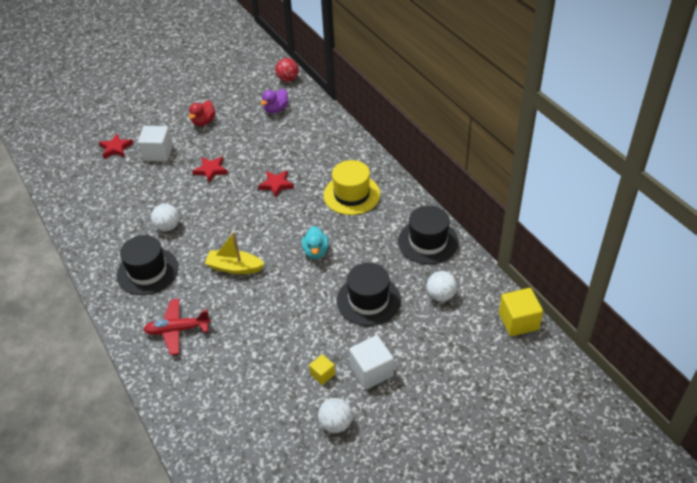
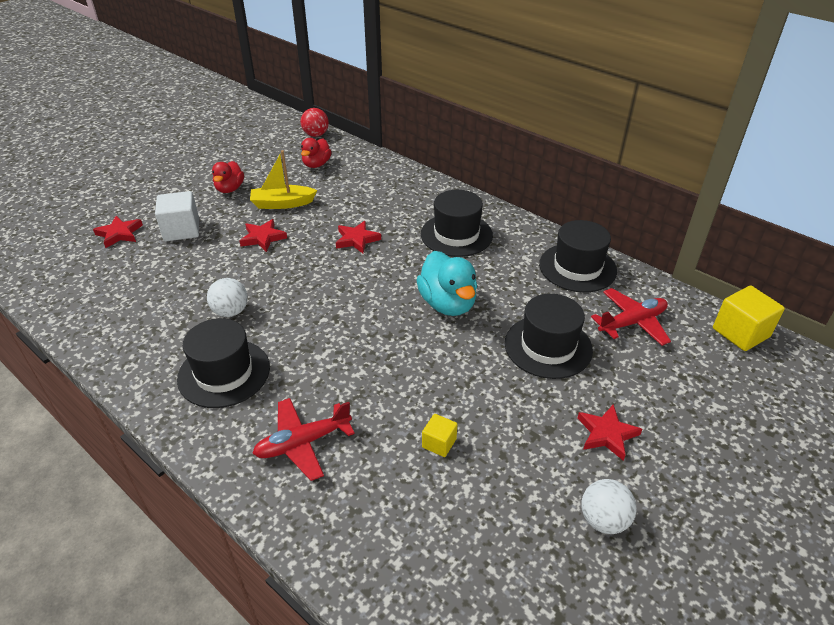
camera: 20 degrees left, 5 degrees down
(234, 267) = (348, 343): yellow boat -> yellow boat (282, 204)
(276, 109) = (316, 164): purple duck -> red duck
(316, 251) = (448, 304): turquoise duck -> turquoise duck, size x1.57
(322, 374) = (544, 455): yellow cube -> yellow cube (439, 443)
(351, 195) = (456, 235): yellow hat -> black hat
(371, 371) = (607, 434): white cube -> red star
(441, 295) = (632, 323): white ball -> red plane

